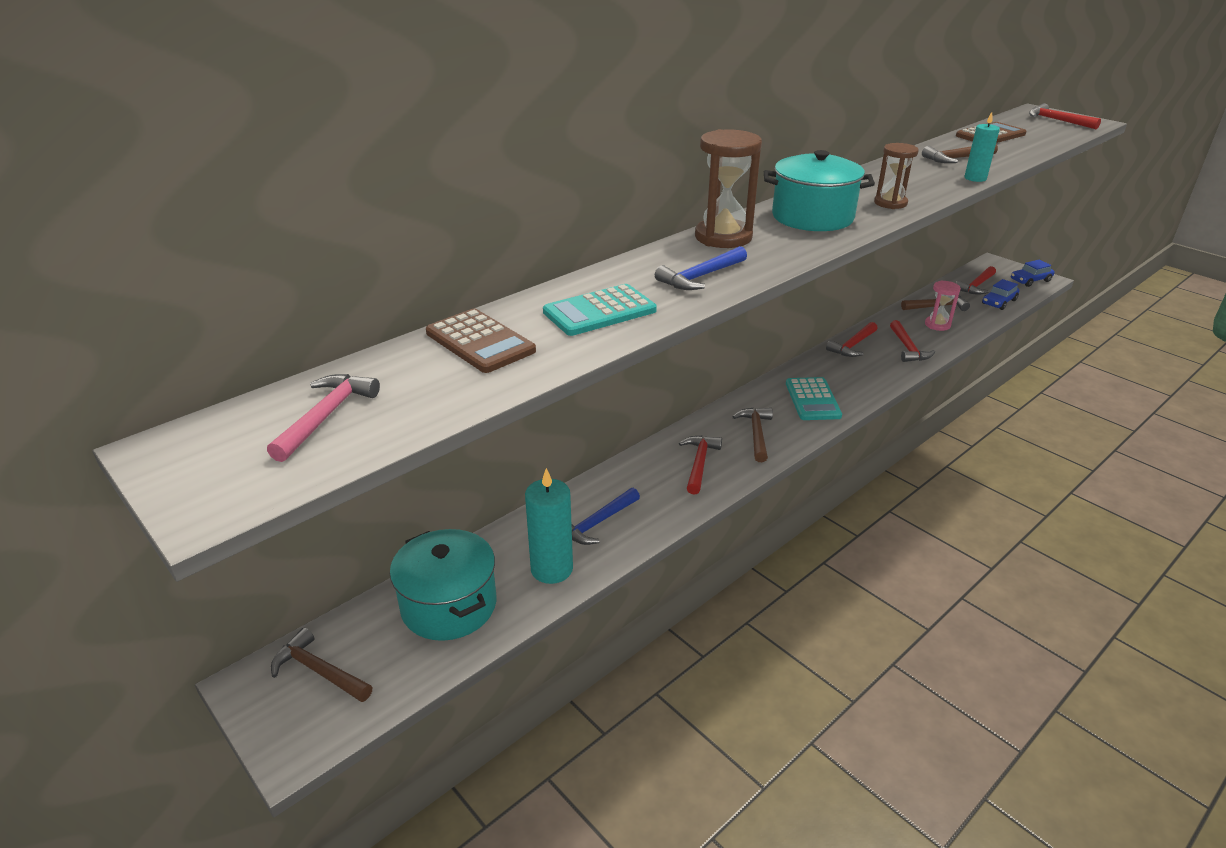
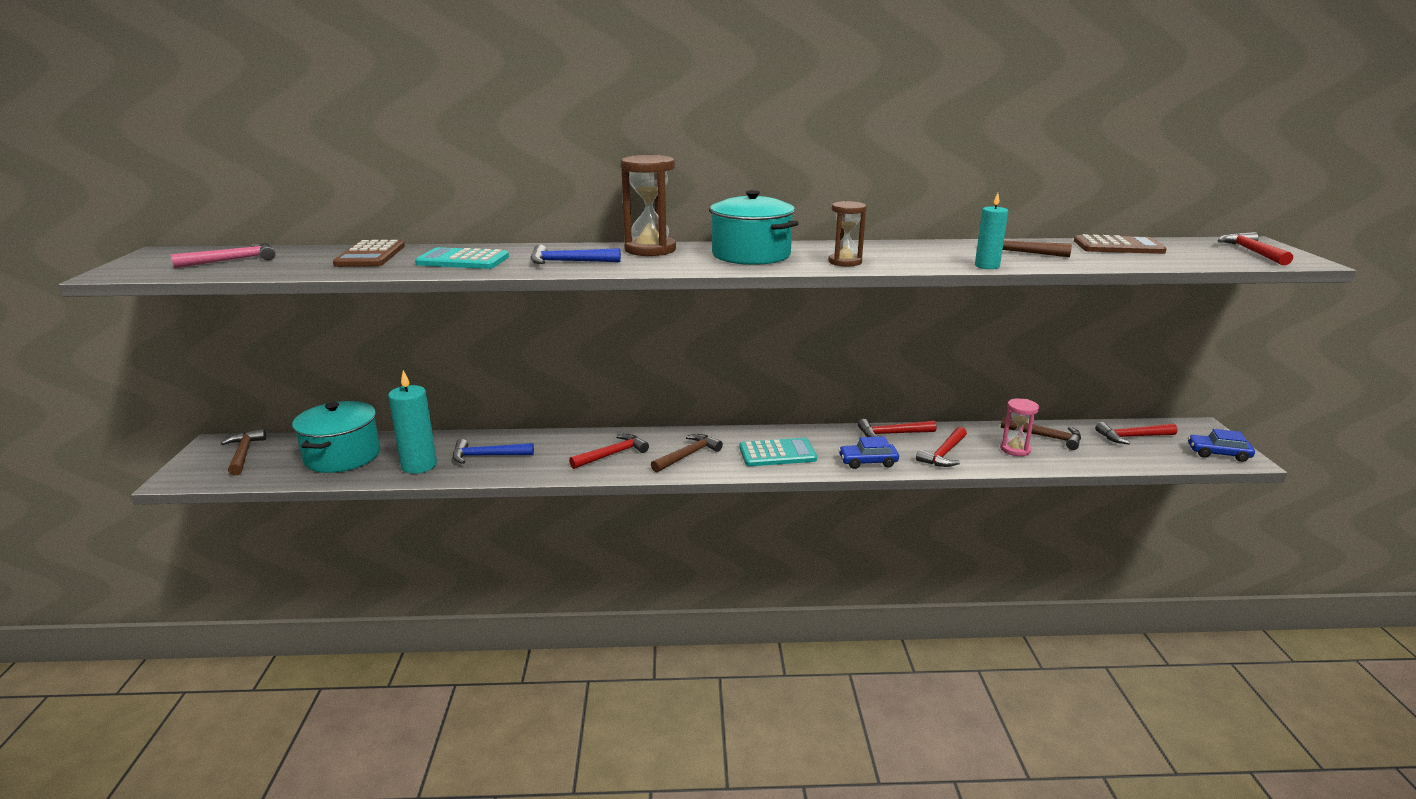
camera: 40 degrees right, 10 degrees down
(812, 400) = (777, 453): turquoise calculator -> turquoise calculator turned 135 degrees counterclockwise
(999, 302) = (1132, 457): blue car -> blue car (868, 462)

